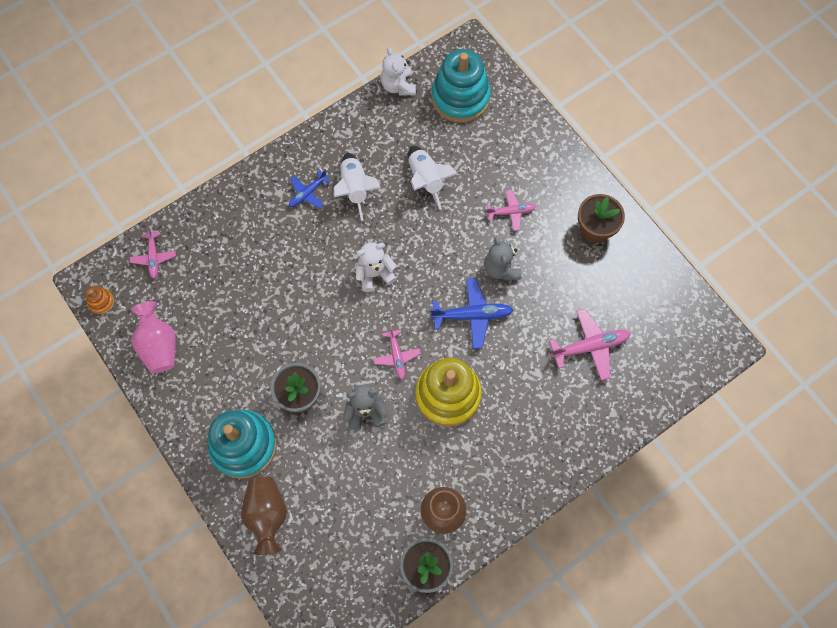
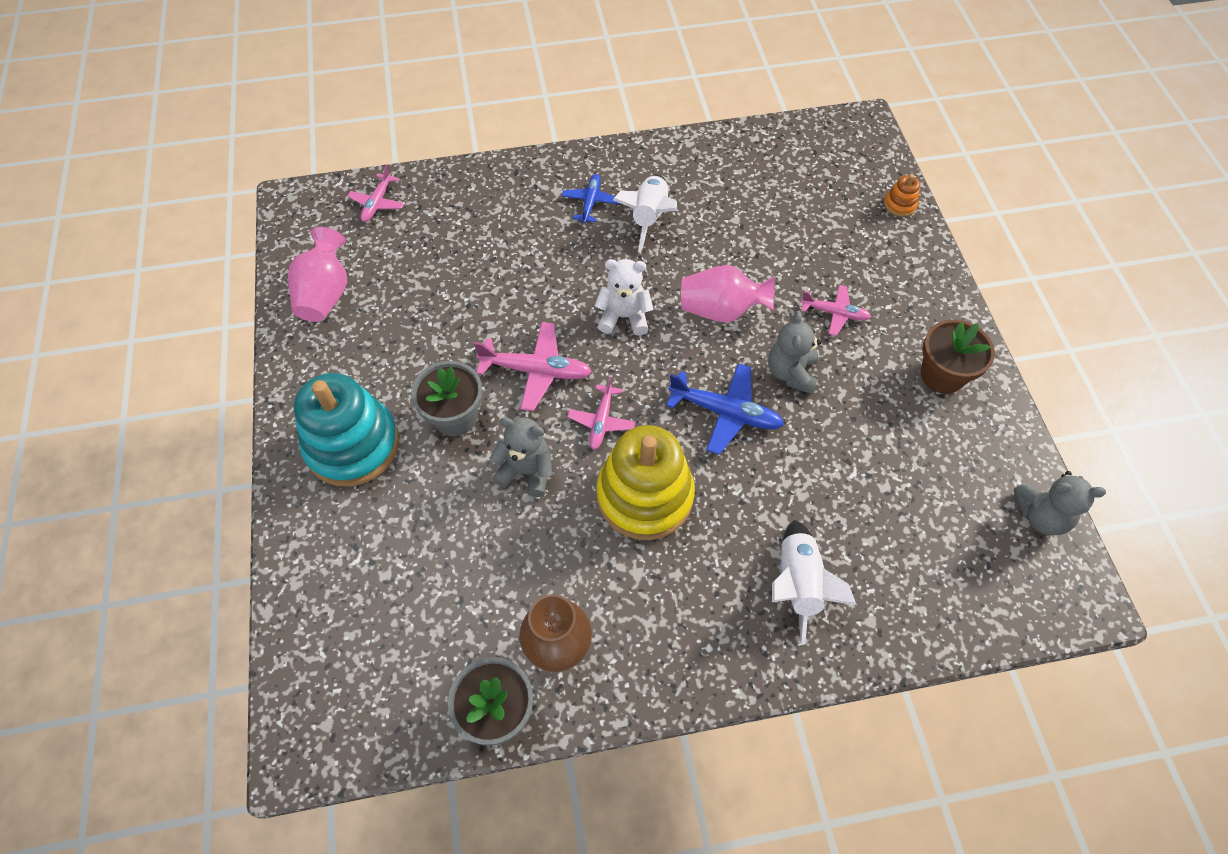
camera: 25 degrees right, 10 degrees down
(101, 302) = (292, 225): orange stacking toy -> orange stacking toy (900, 204)
(267, 515) = (330, 542): brown vase -> none
(308, 193) = (590, 202): blue plane -> blue plane turned 120 degrees clockwise
(398, 86) = (756, 134): white teddy bear -> none
(426, 180) = (741, 239): white rocket -> white rocket (798, 583)
(437, 241) = (721, 310): none -> pink vase
(460, 97) = (827, 170): turquoise stacking toy -> none
(589, 346) = (872, 517): pink plane -> pink plane (536, 371)
(685, 301) = (1041, 516): none -> grey teddy bear

